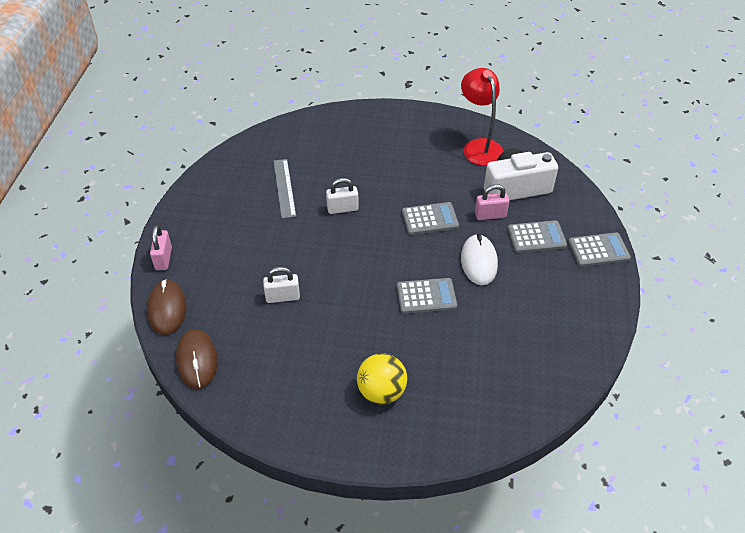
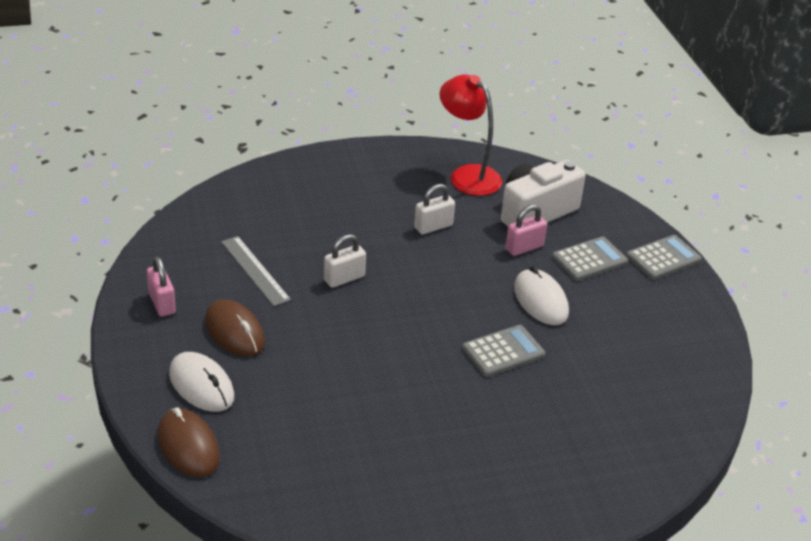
camera: 25 degrees left, 10 degrees down
(163, 258) = (145, 389): pink padlock -> pink padlock (162, 303)
(197, 360) = (266, 494): brown mouse -> brown mouse (235, 331)
(201, 266) = (201, 385): none -> white mouse
(282, 297) = (330, 395): white padlock -> white padlock (433, 226)
(381, 392) = (513, 466): yellow ball -> none
(430, 219) = (457, 267): grey calculator -> none

